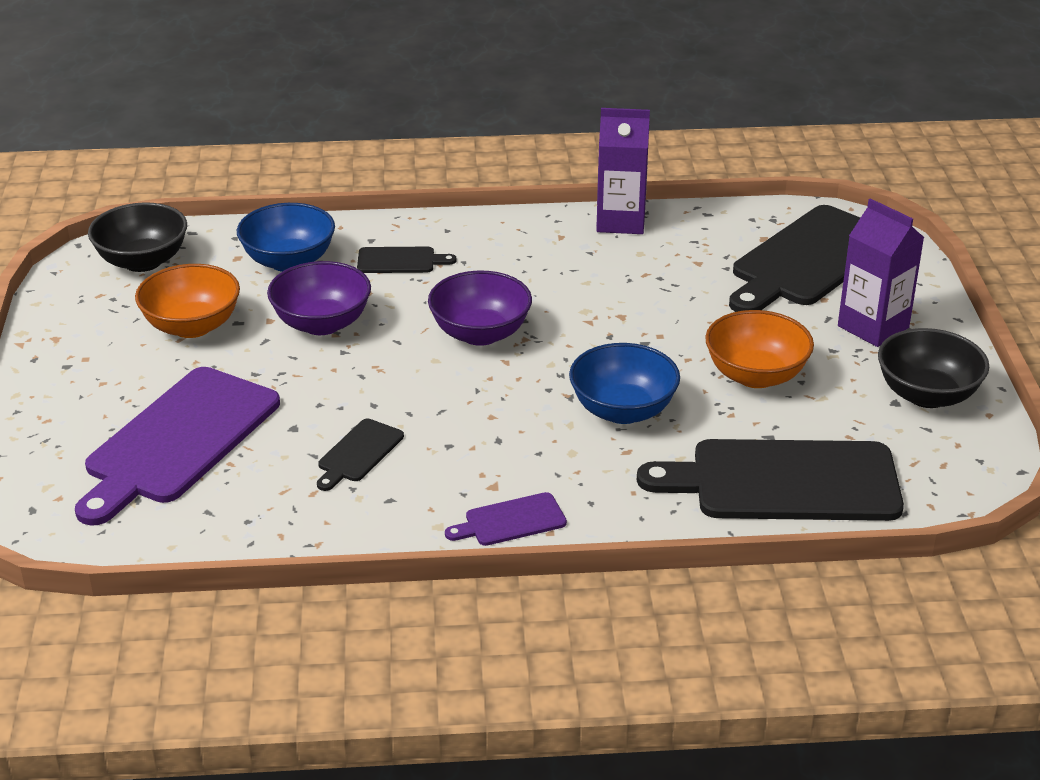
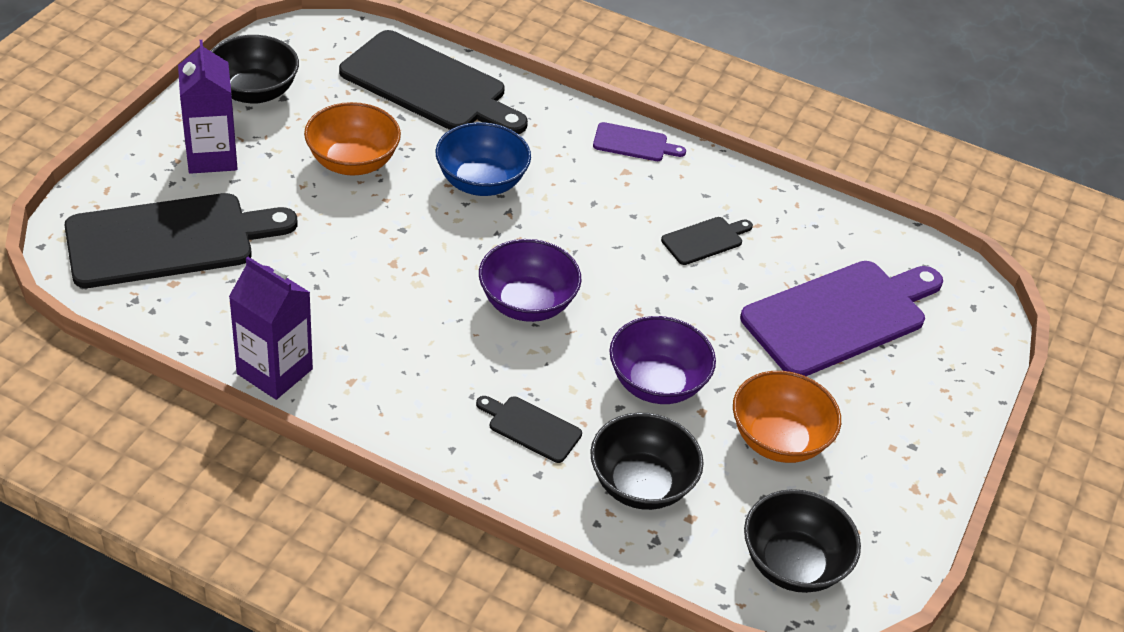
camera: 155 degrees left, 10 degrees up
(289, 261) = (641, 484): blue bowl -> black bowl

